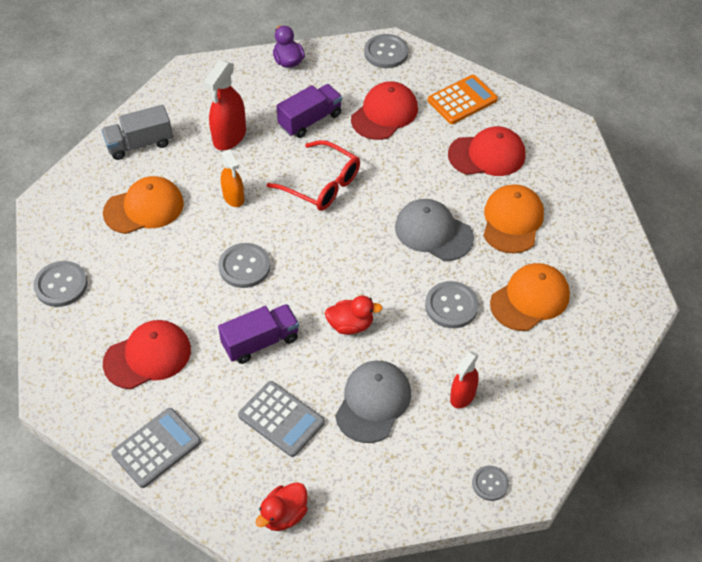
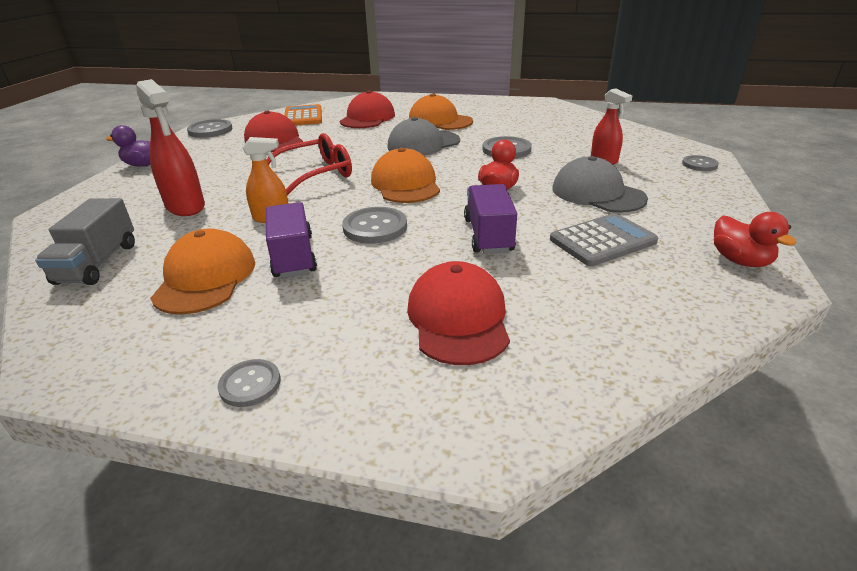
camera: 65 degrees left, 20 degrees down
(61, 285) = (250, 384): grey button -> grey button, size x0.62
(156, 448) = (624, 338): grey calculator -> none
(310, 120) = (231, 167): purple truck -> purple truck (293, 256)
(530, 299) = (519, 127): orange cap -> orange cap (405, 184)

